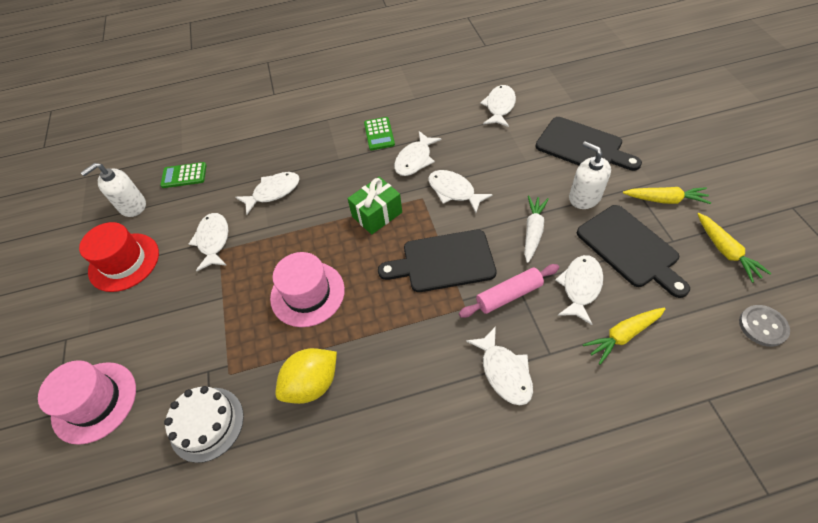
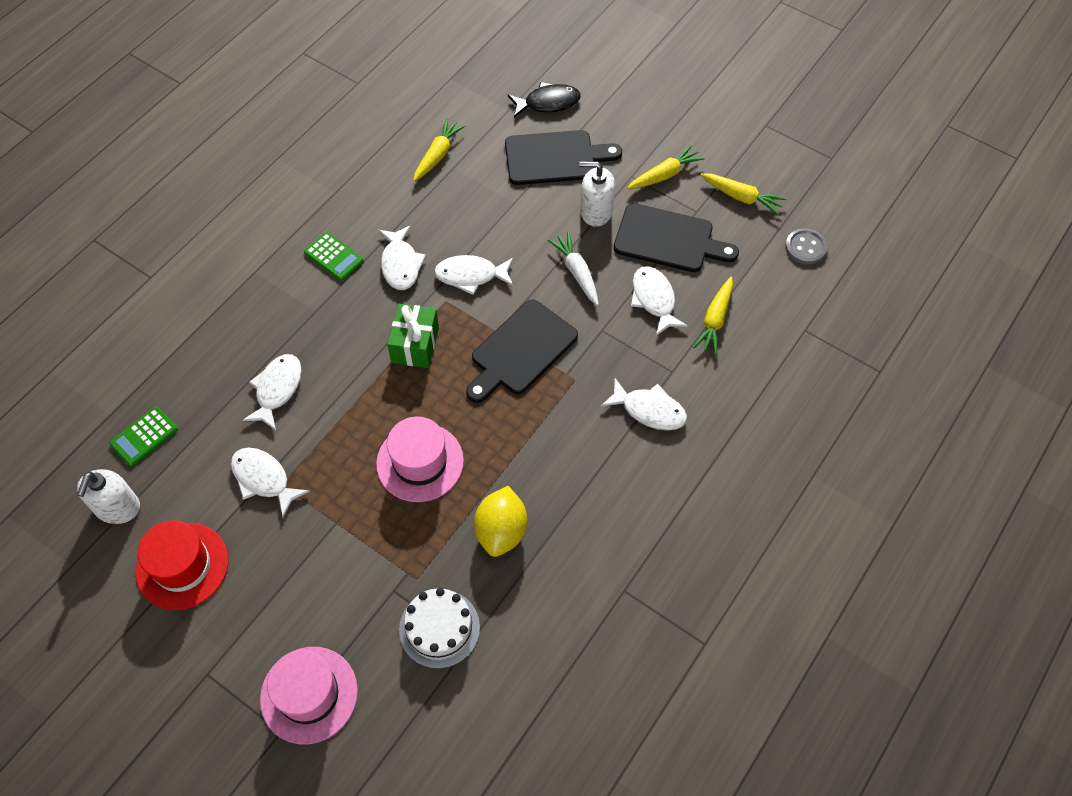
camera: 45 degrees left, 5 degrees up
(499, 107) = (438, 155): white fish -> yellow carrot
(509, 295) = (602, 344): pink rolling pin -> none
(607, 109) = (548, 103): none -> black fish

